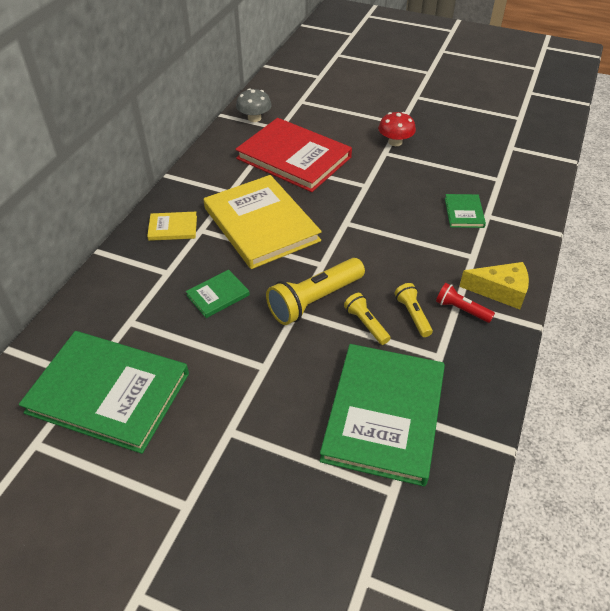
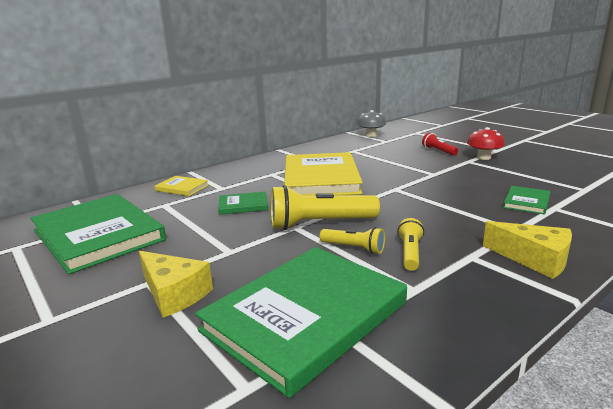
camera: 30 degrees right, 25 degrees down
(173, 228) = (253, 170): yellow book -> yellow book (182, 188)
(264, 434) = (174, 294): none -> yellow cheese
(293, 158) = (383, 154): red book -> none
(366, 324) = (354, 248): yellow flashlight -> yellow flashlight turned 120 degrees clockwise
(461, 310) = (472, 262): red flashlight -> red flashlight (438, 151)

